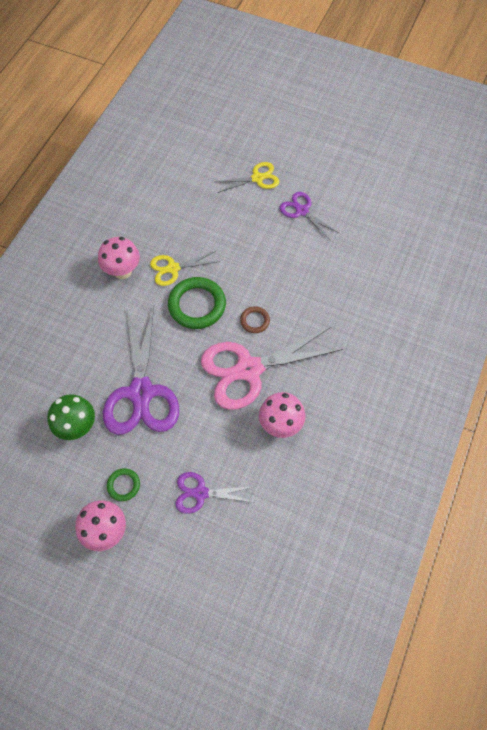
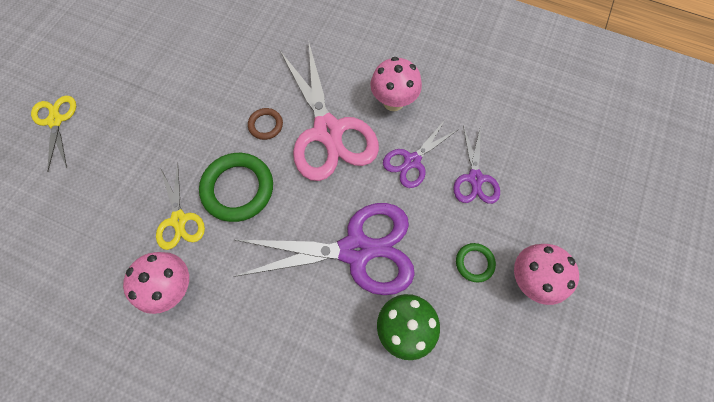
camera: 90 degrees left, 5 degrees up
(302, 211) = (119, 74): purple scissors -> purple scissors (412, 161)

